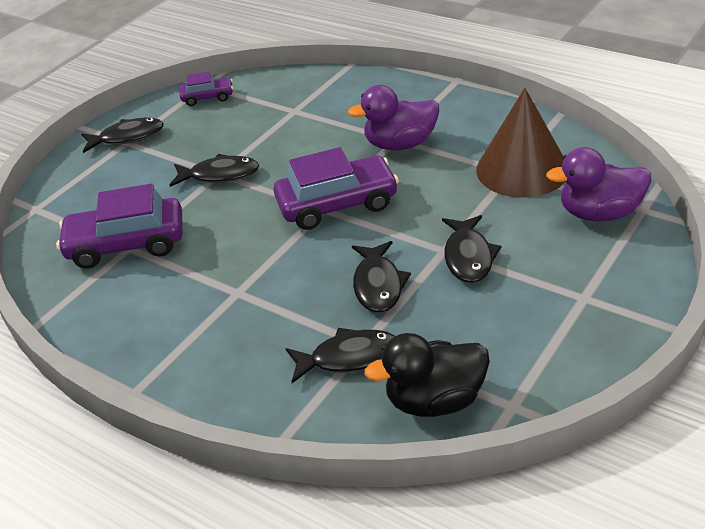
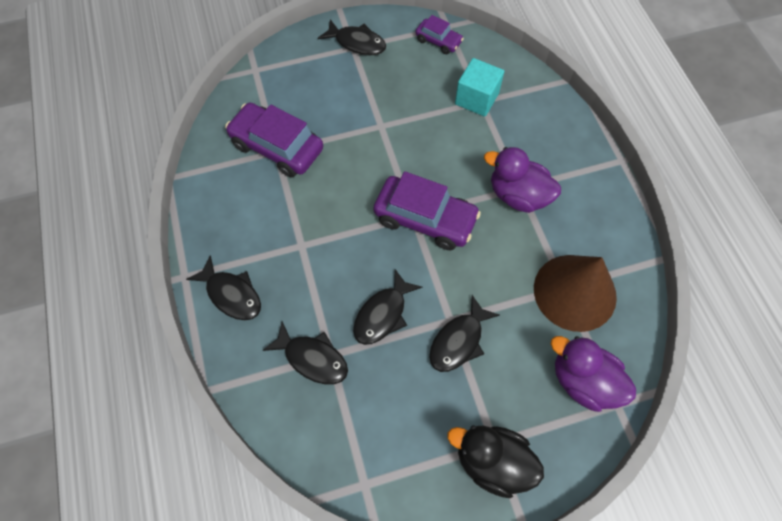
camera: 35 degrees right, 25 degrees up
(220, 175) = (380, 128): black fish -> black fish (232, 294)
(288, 111) = (476, 99): none -> turquoise cube
(435, 400) = (327, 438): black duck -> black duck (492, 462)

